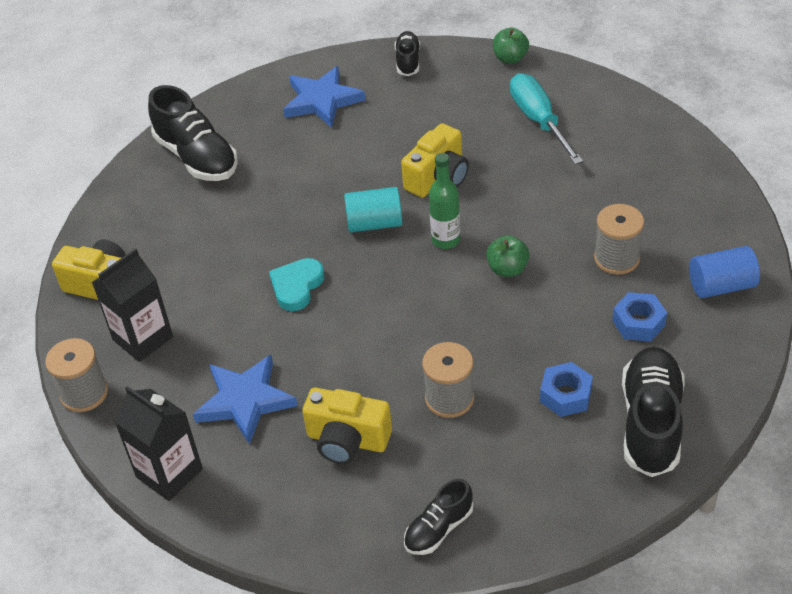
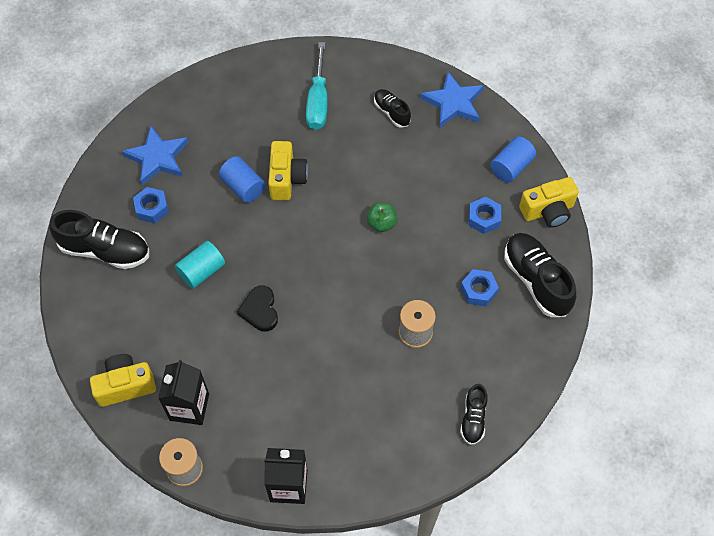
camera: 40 degrees left, 15 degrees up
(245, 401) = (294, 409): blue star -> blue star (453, 103)
(275, 142) = (152, 208): none -> blue nut
(297, 286) = (260, 310): turquoise heart -> black heart
(347, 440) = (378, 396): yellow camera -> yellow camera (548, 211)
(374, 223) = (272, 236): turquoise cylinder -> turquoise cylinder (202, 271)
(385, 164) = (243, 187): none -> blue cylinder
(408, 61) = (192, 95): black shoe -> black shoe (391, 112)
(445, 240) = (328, 223): green bottle -> none
(510, 58) = (261, 59): green apple -> none
(539, 121) = (318, 101): turquoise screwdriver -> turquoise screwdriver turned 120 degrees counterclockwise
(616, 258) = (440, 180): grey spool -> none

